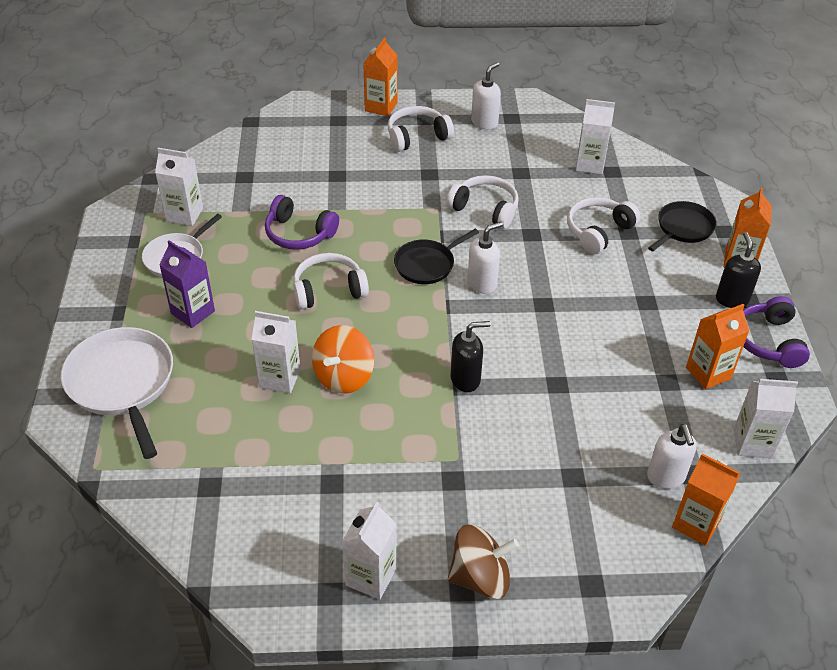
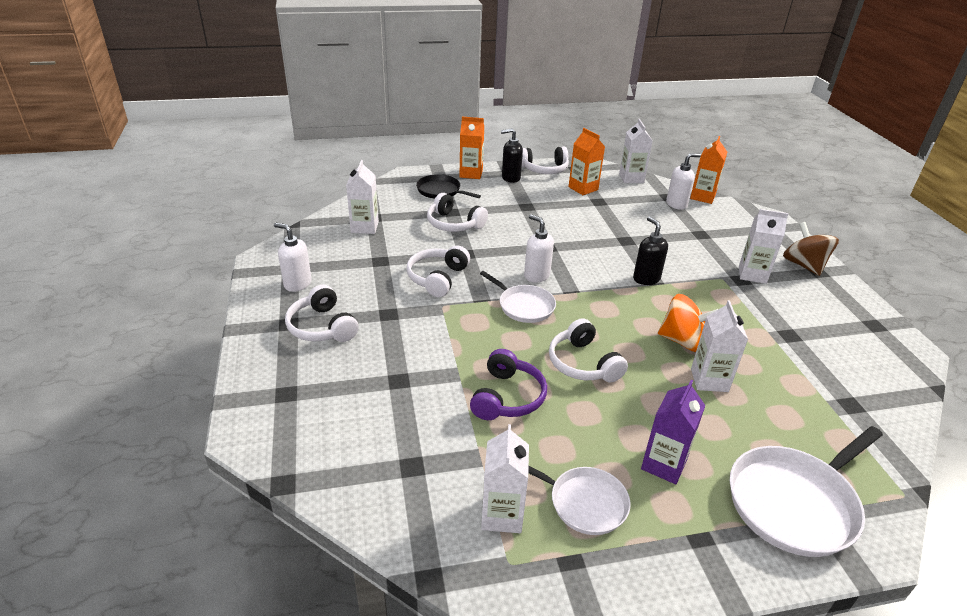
camera: 100 degrees left, 10 degrees down
(371, 577) = (845, 308): white carton -> white carton (752, 274)
(381, 107) = (259, 359): orange carton -> none
(427, 264) = (524, 306): black pan -> white pan
(768, 341) = (544, 169): purple headphones -> white headphones

